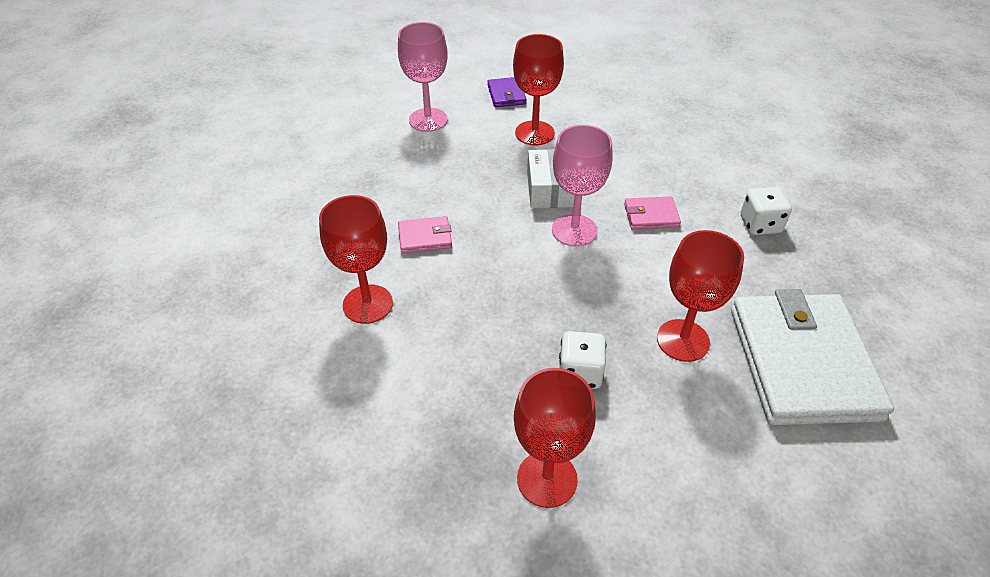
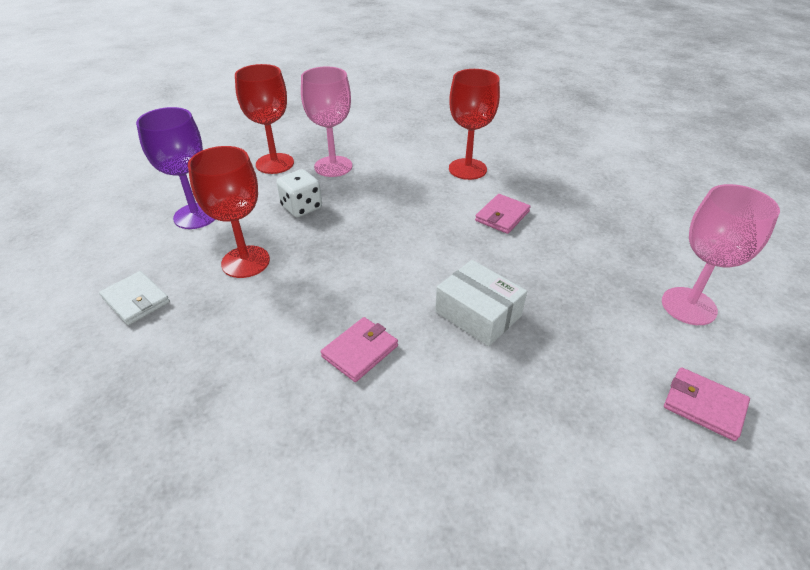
camera: 135 degrees right, 5 degrees down
(506, 95) = (704, 405): purple wallet -> pink wallet
(534, 133) = (587, 370): red goblet -> none
(574, 230) = (410, 289): pink goblet -> pink goblet (333, 166)
(700, 444) = (196, 216): none -> purple goblet
(760, 224) = (234, 423): white dice -> none
(802, 363) = (136, 300): white wallet -> white wallet, size x0.41

